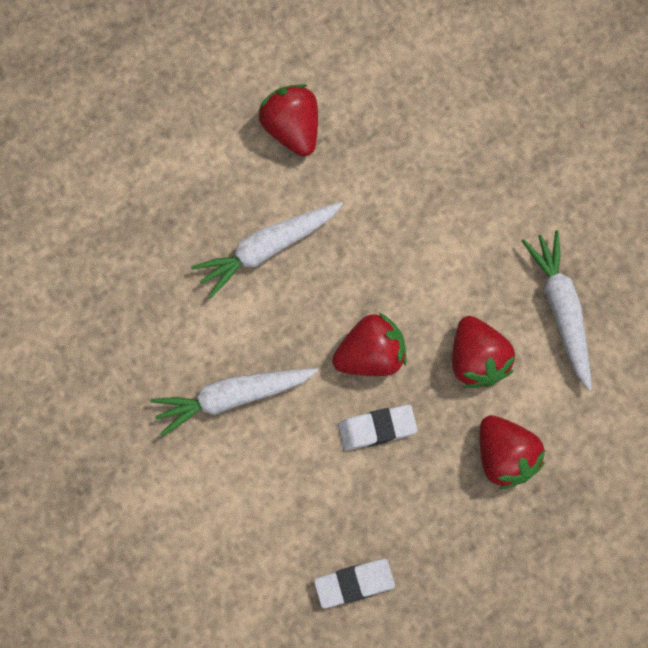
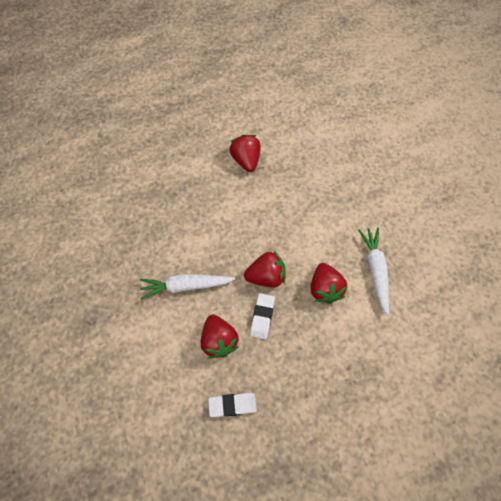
camera: 10 degrees right, 10 degrees down
(267, 249) = (221, 214): white carrot -> none
(377, 428) = (262, 317): white eraser -> white eraser turned 75 degrees counterclockwise
(505, 456) = (333, 345): red strawberry -> red strawberry (219, 340)

